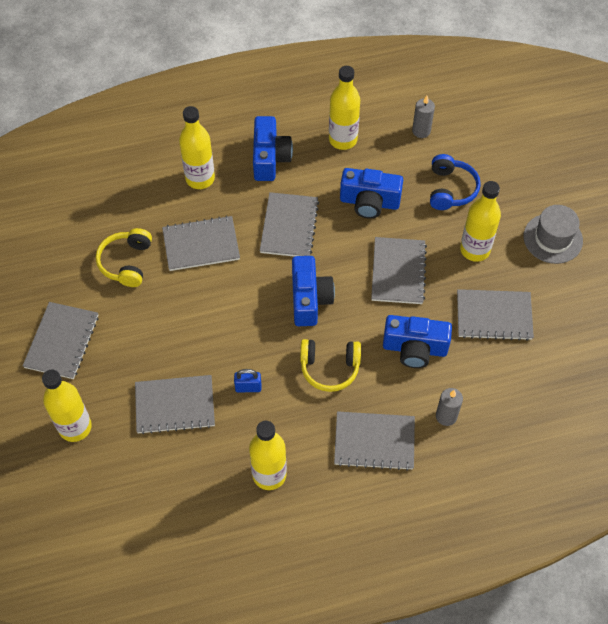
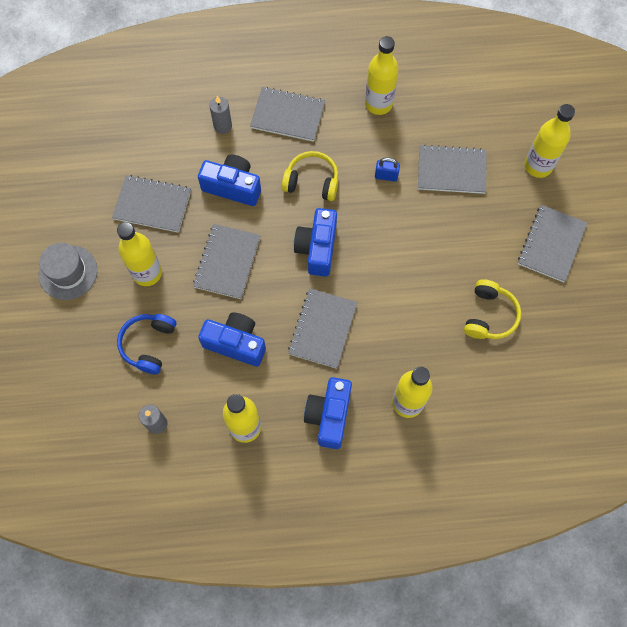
camera: 170 degrees left, 10 degrees up
(201, 245) = (414, 323): grey notebook -> none

